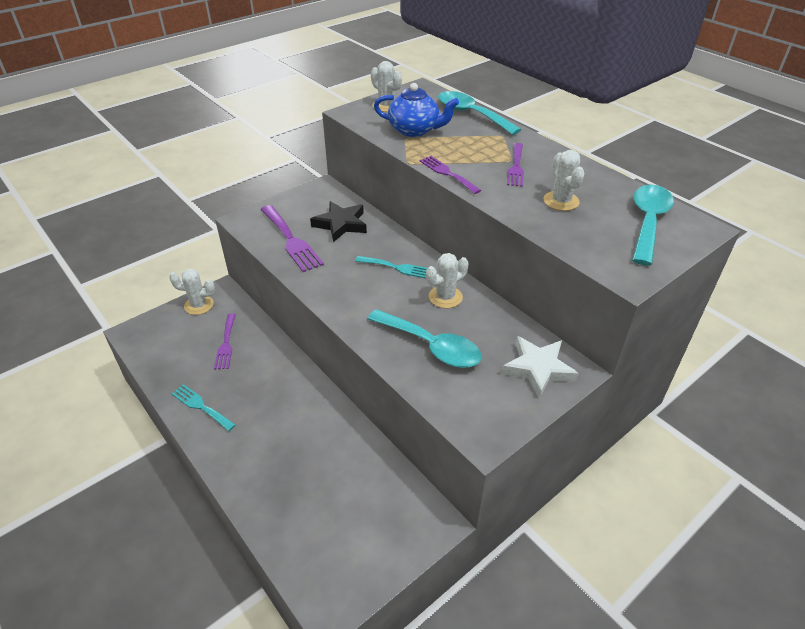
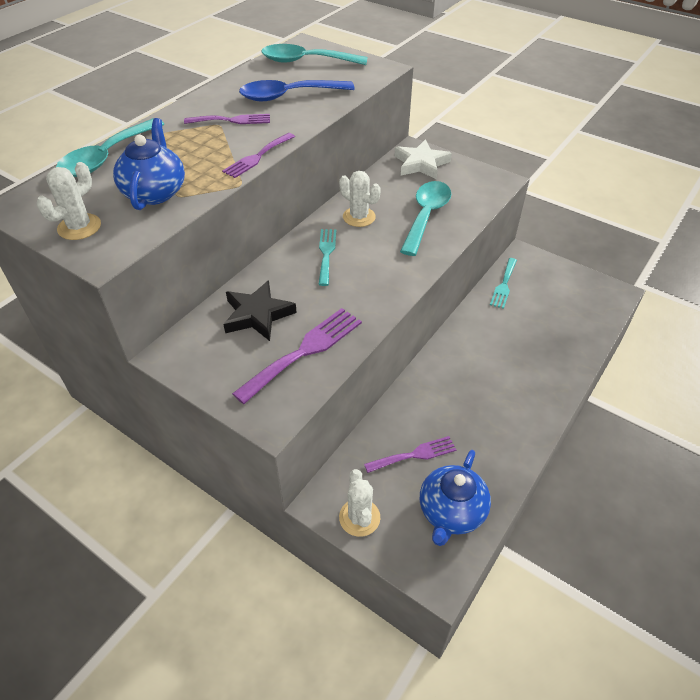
camera: 105 degrees left, 5 degrees up
(169, 351) = (451, 512): none -> blue teapot
(201, 406) = (508, 440): turquoise fork -> turquoise fork (504, 285)
(561, 201) = (289, 96): white cactus -> blue spoon

